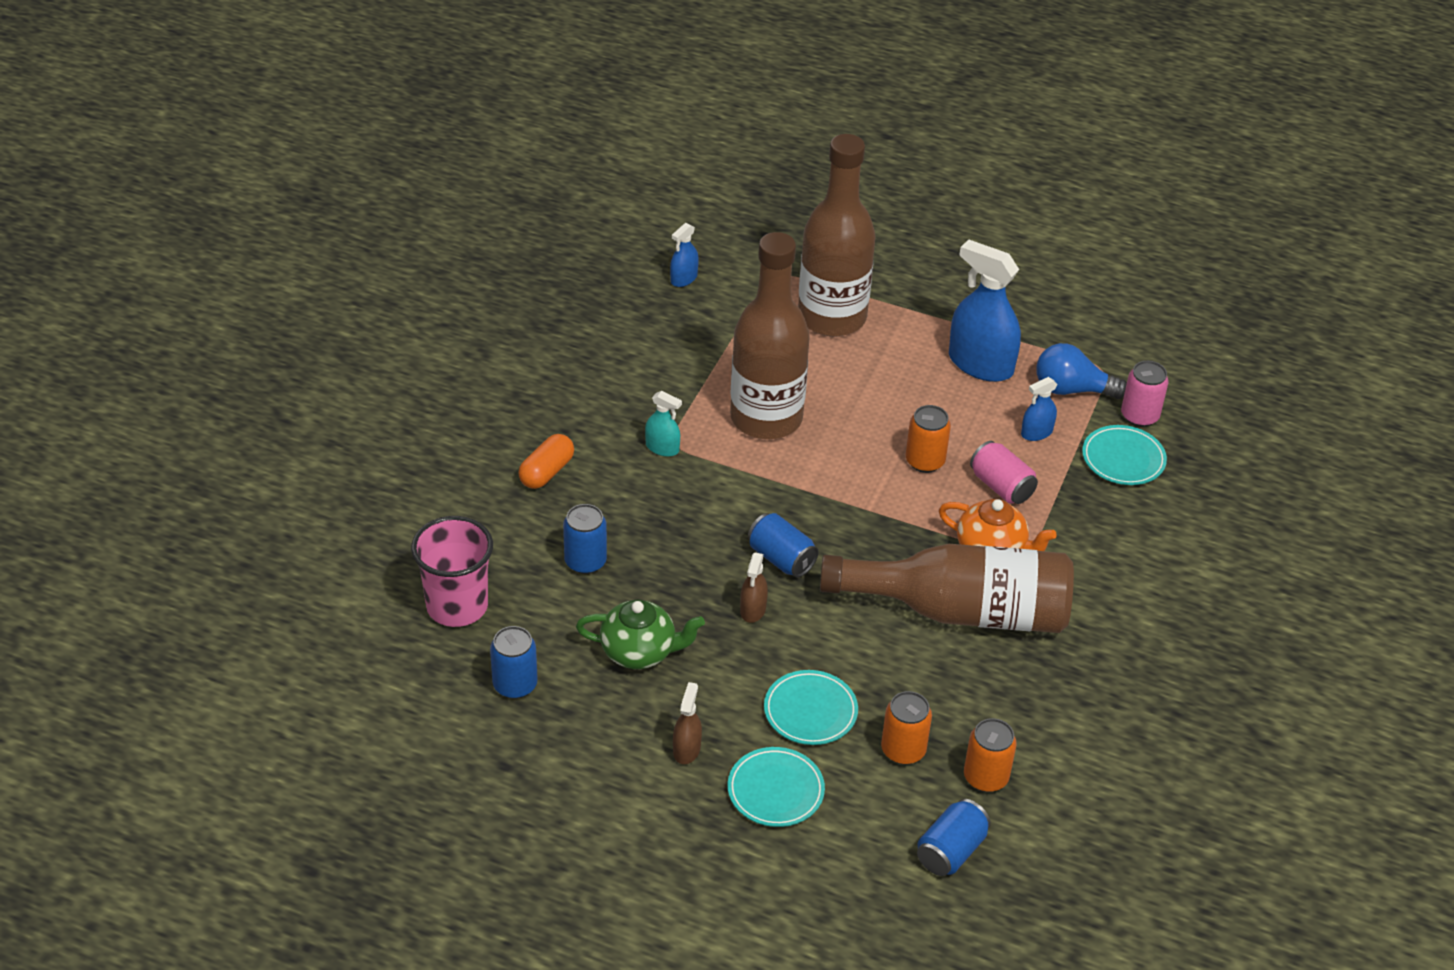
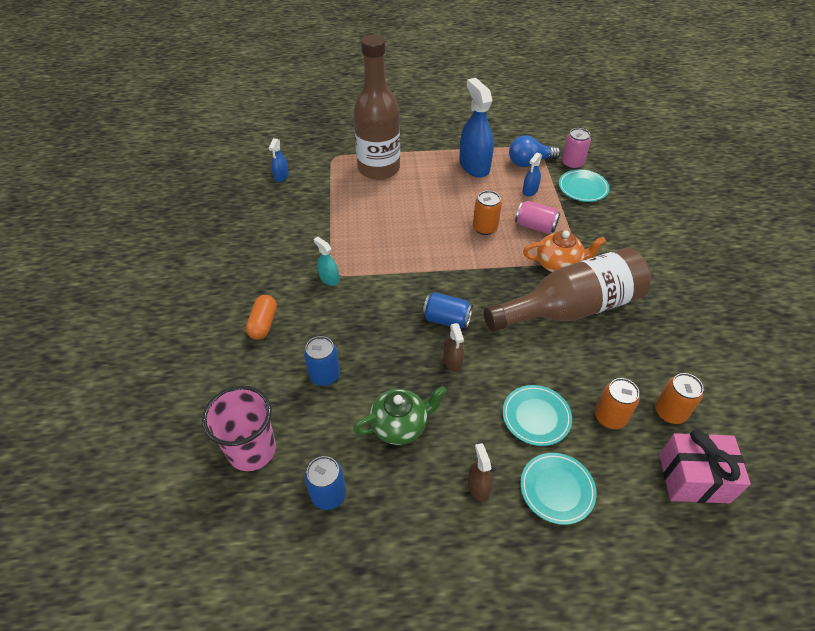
camera: 25 degrees left, 5 degrees up
(662, 448) = (329, 278): turquoise spray bottle -> turquoise spray bottle turned 135 degrees counterclockwise
(766, 418) = (380, 237): brown bottle -> none
(950, 851) = (693, 478): blue can -> pink gift
(980, 364) = (474, 166): blue spray bottle -> blue spray bottle turned 60 degrees clockwise

